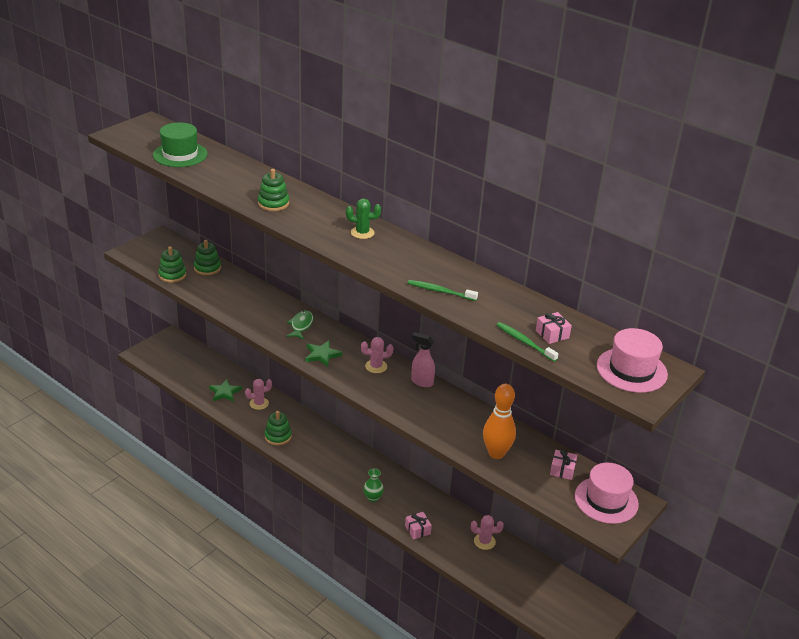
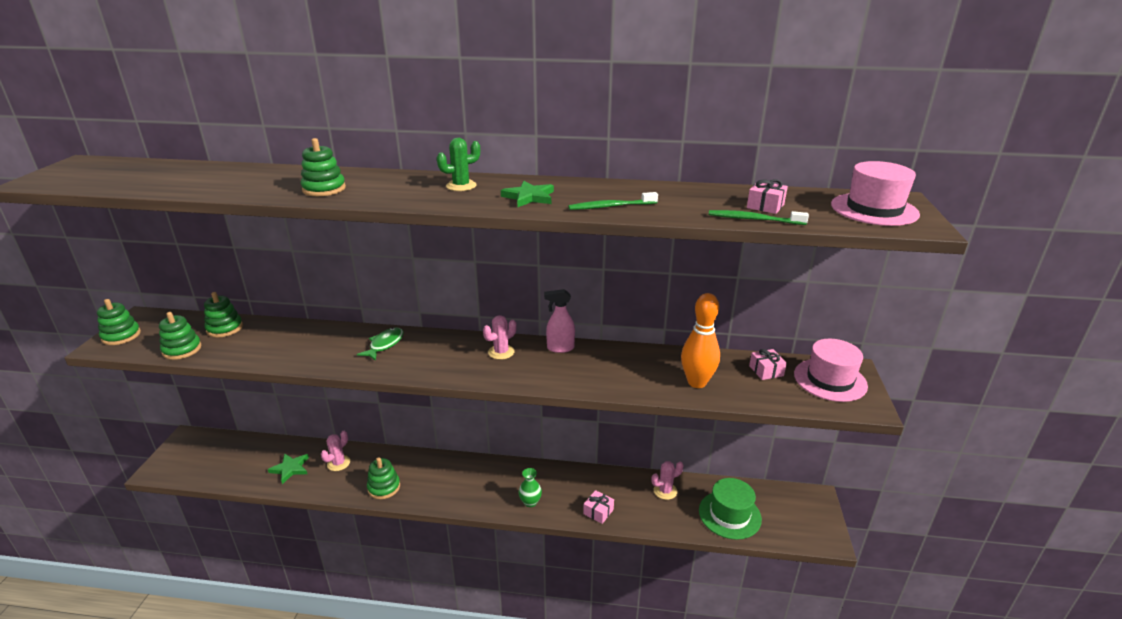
camera: 30 degrees left, 5 degrees down
(143, 248) = (121, 336): none -> green stacking toy
(180, 154) = (150, 178): green hat -> green hat (729, 514)
(301, 326) = (385, 344): green fish -> green fish turned 45 degrees clockwise
(322, 355) = (433, 363): green star -> green star (529, 197)

